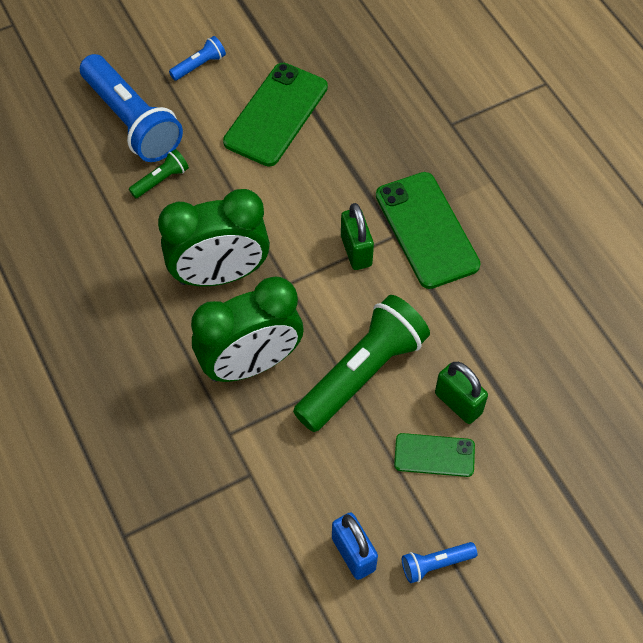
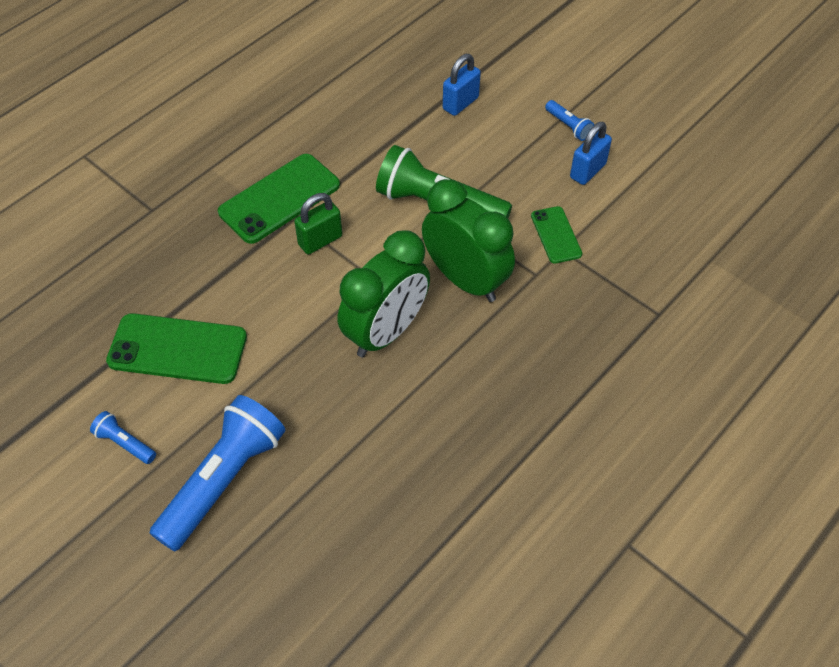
camera: 110 degrees left, 5 degrees down
(161, 180) = (294, 421): green flashlight -> none
(220, 275) = (386, 332): green clock -> green clock turned 75 degrees clockwise
(434, 455) = (487, 146): green phone -> green phone (556, 235)
(458, 403) = (436, 142): green padlock -> none
(515, 452) = (460, 103): none -> blue padlock

